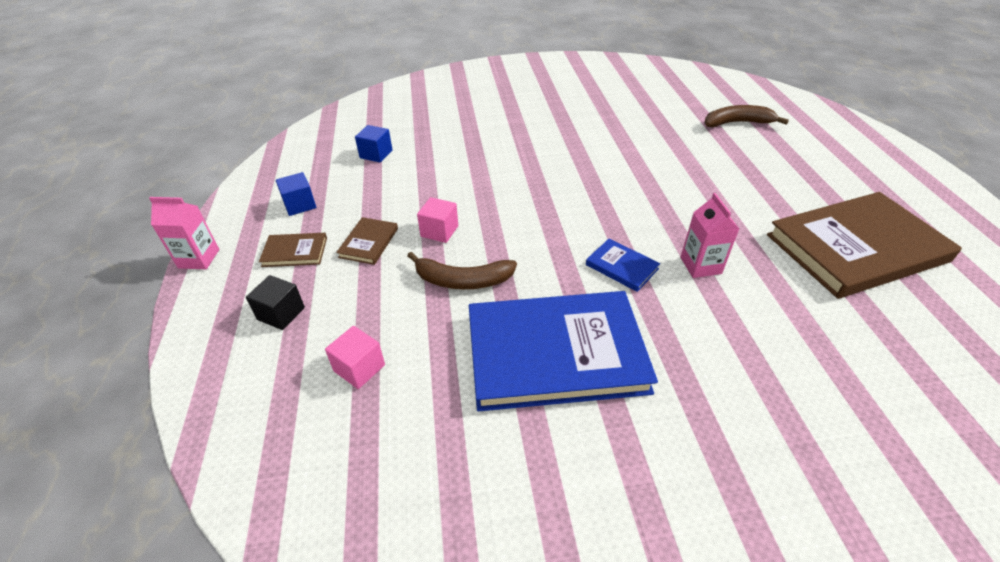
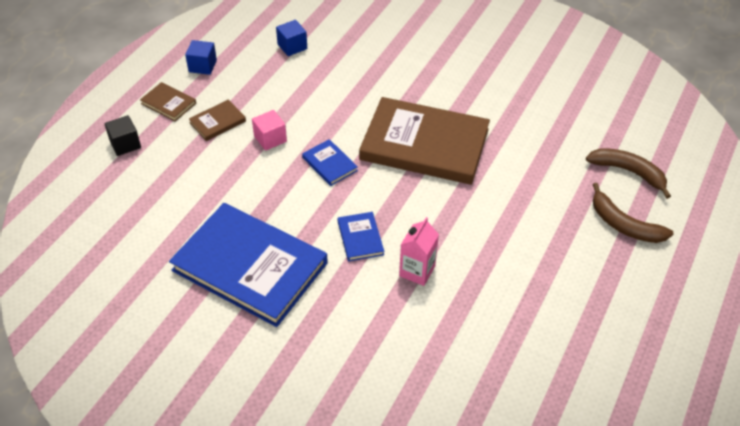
camera: 35 degrees right, 5 degrees up
(199, 259) = (112, 77): pink carton -> none
(359, 368) = (136, 205): pink cube -> none
(462, 280) = (247, 184): brown banana -> brown banana (623, 225)
(520, 224) = (329, 164): none -> blue book
(856, 248) = (557, 332): brown book -> brown book (424, 144)

